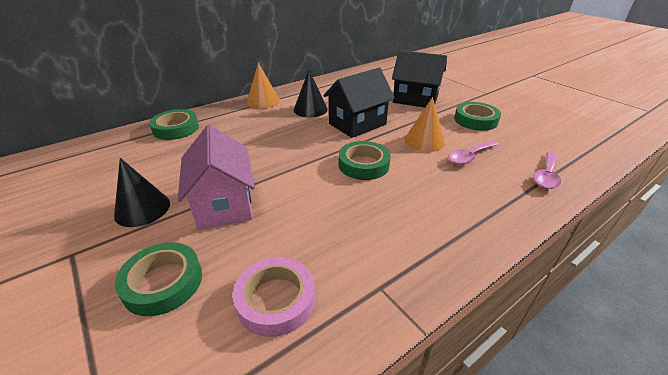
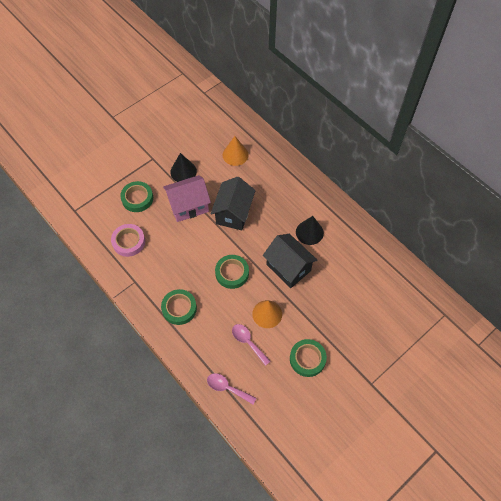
camera: 85 degrees right, 25 degrees up
(176, 129) = (267, 155): green tape -> green tape (179, 308)
(263, 101) = (319, 196): orange cone -> orange cone (235, 155)
(415, 99) = (343, 314): black house -> black house (233, 213)

